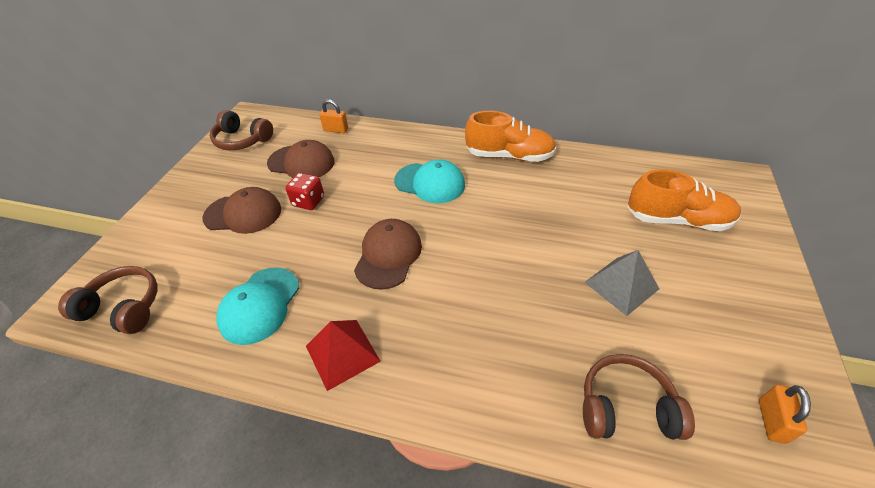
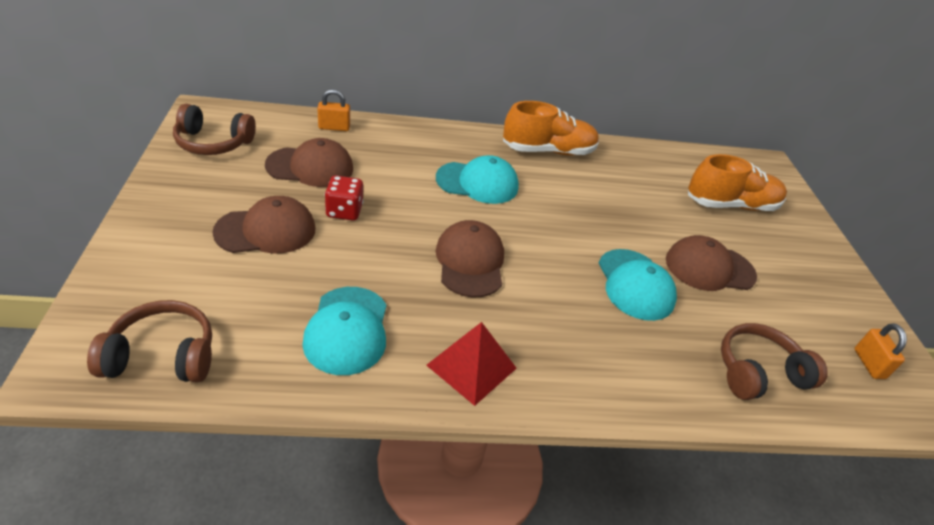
camera: 25 degrees left, 5 degrees down
(533, 294) = (635, 285): none -> turquoise cap
(621, 285) = (709, 268): grey pyramid -> brown cap

